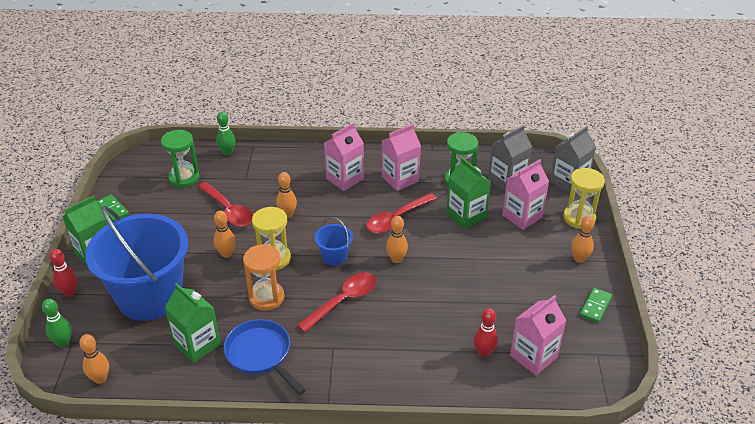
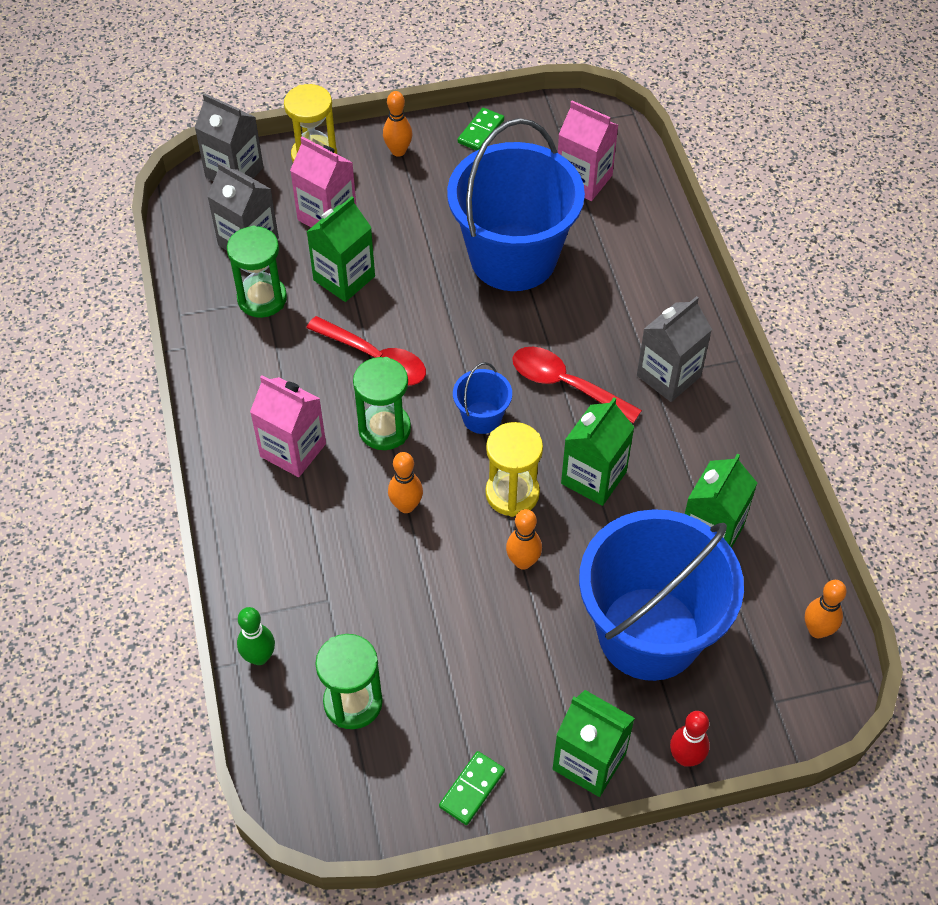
camera: 105 degrees left, 15 degrees up
(63, 343) = (781, 712): green bowling pin -> none
(228, 210) = (421, 596): red spoon -> none
(261, 354) = (696, 452): blue pan -> none
(266, 297) = (593, 477): orange hourglass -> green carton
(329, 357) = (668, 376): none -> grey carton
(344, 214) = (384, 429): none -> green hourglass
(396, 259) = (463, 342): orange bowling pin -> none
(400, 179) = (275, 374): pink carton -> none
(463, 298) = (513, 257): none -> blue bucket
(484, 352) = (596, 225): red bowling pin -> none
(595, 306) = (480, 131): green domino -> green domino turned 75 degrees counterclockwise

